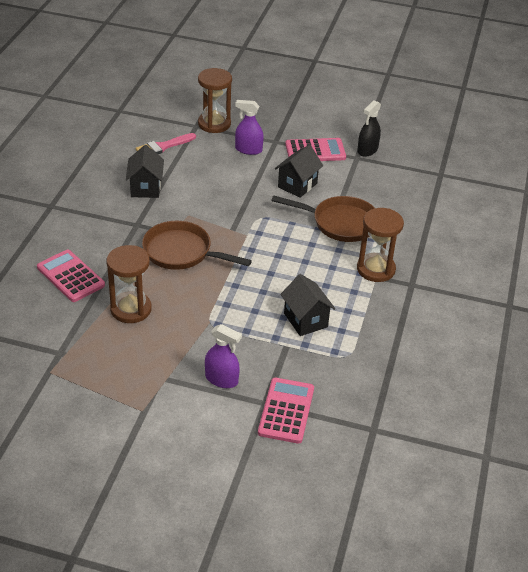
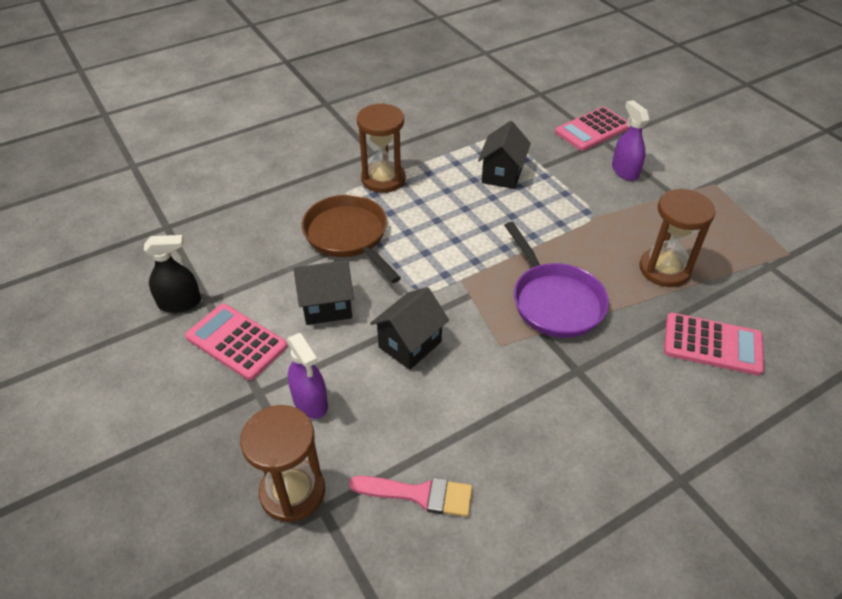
camera: 135 degrees left, 5 degrees up
(70, 276) = (712, 344): pink calculator -> pink calculator turned 75 degrees counterclockwise
(145, 188) = (517, 425): black house -> black house (410, 344)
(181, 252) = (554, 301): brown pan -> purple pan

